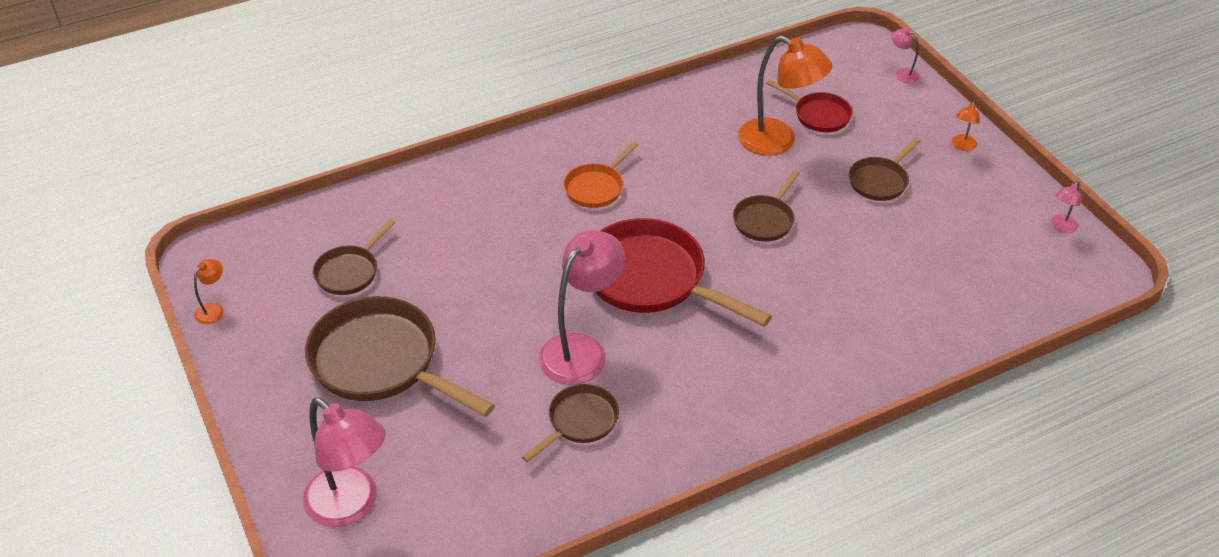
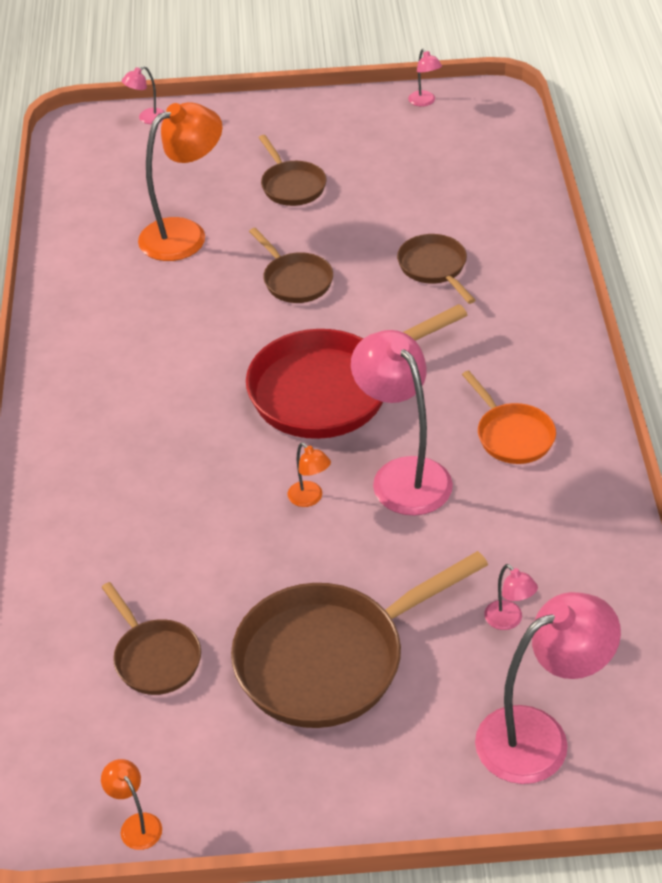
camera: 65 degrees left, 0 degrees up
(457, 457) = (508, 621): none -> pink lamp
(579, 422) = (504, 504): brown pan -> brown pan (434, 268)
(596, 187) = (158, 393): orange pan -> orange pan (512, 435)
(818, 115) = (165, 193): red pan -> none
(962, 146) = (280, 119): orange lamp -> orange lamp (310, 499)

